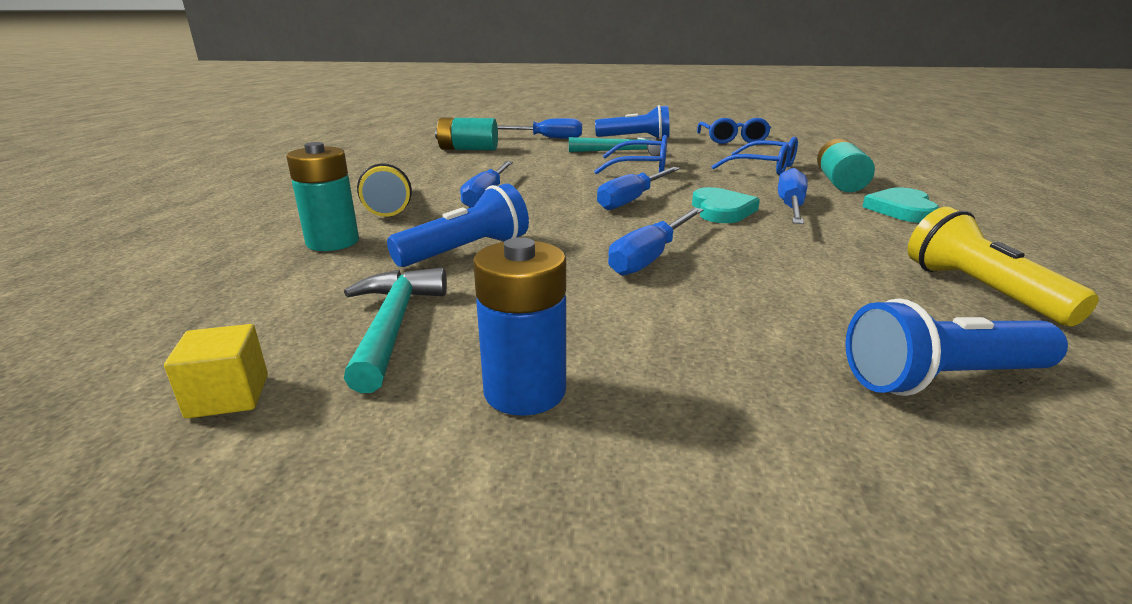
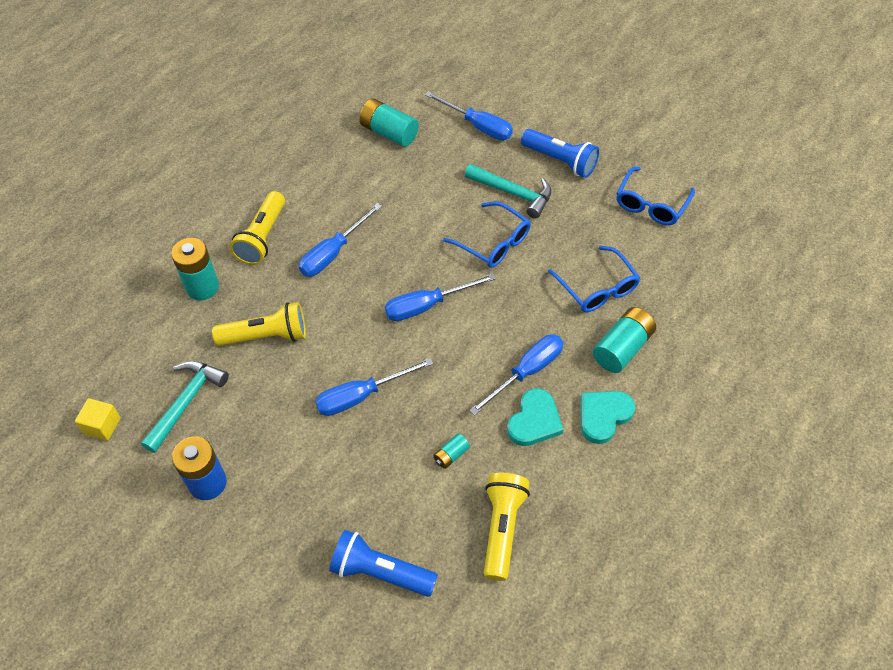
camera: 30 degrees right, 30 degrees up
(466, 251) = (266, 336): blue flashlight -> yellow flashlight
(721, 210) = (471, 353): turquoise heart -> turquoise heart (534, 421)
(822, 264) = (451, 455): none -> turquoise battery

